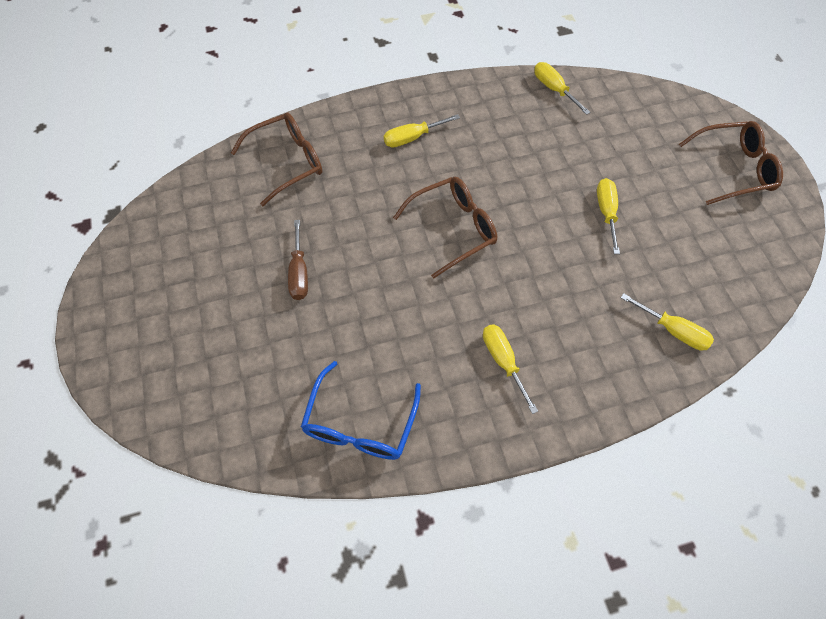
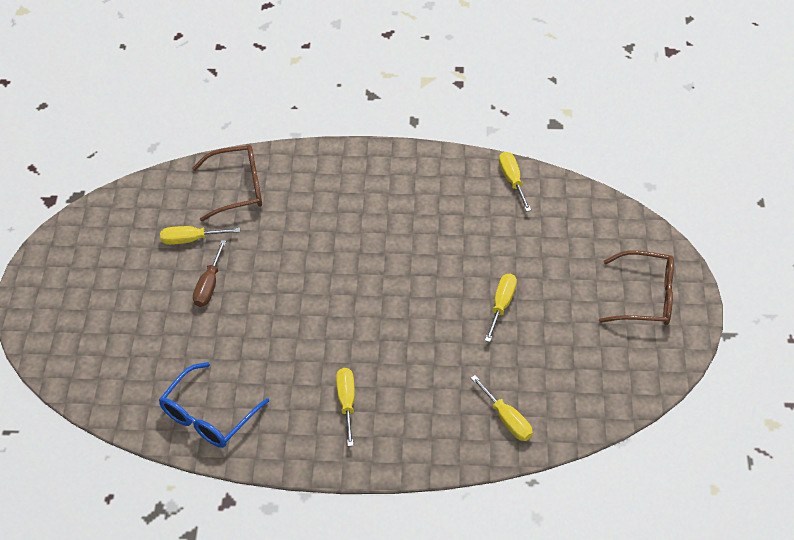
camera: 20 degrees right, 10 degrees down
(412, 138) = (358, 194): yellow screwdriver -> yellow screwdriver (191, 239)
(453, 229) = (356, 283): brown glasses -> none

